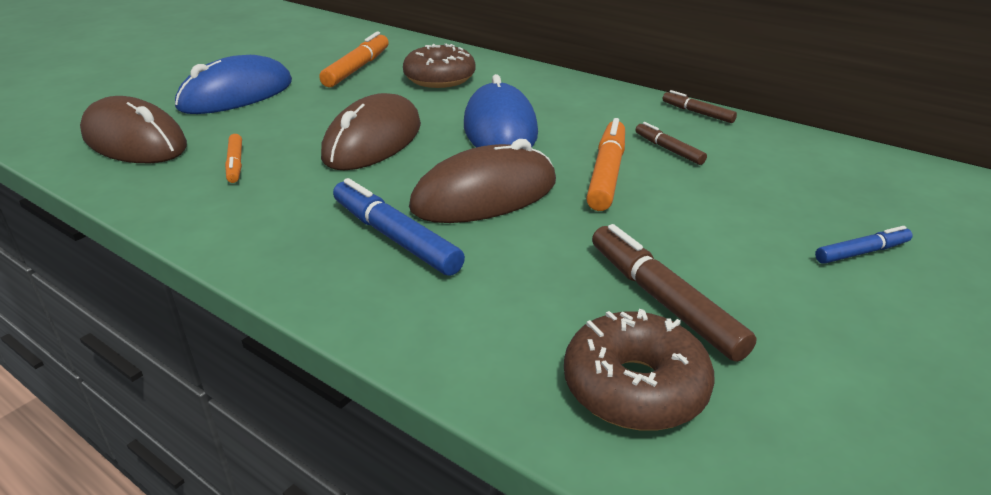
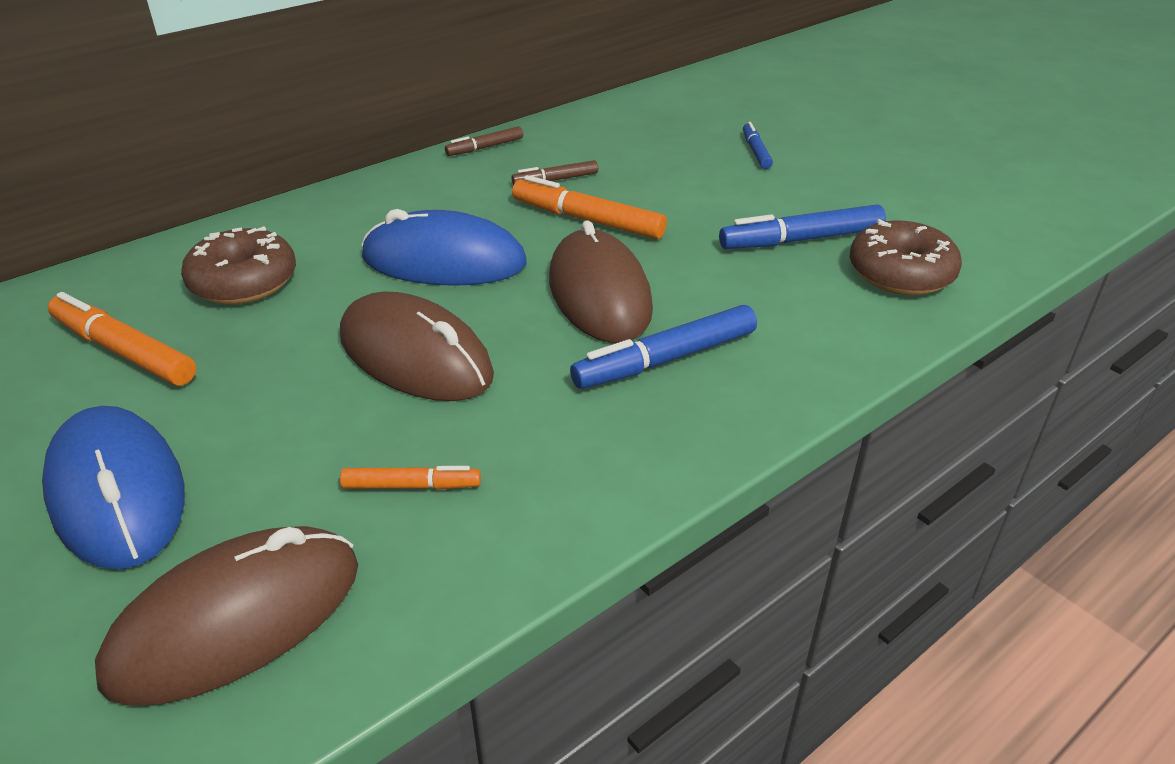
camera: 75 degrees left, 5 degrees up
(663, 300) = (801, 240): brown marker -> blue marker

